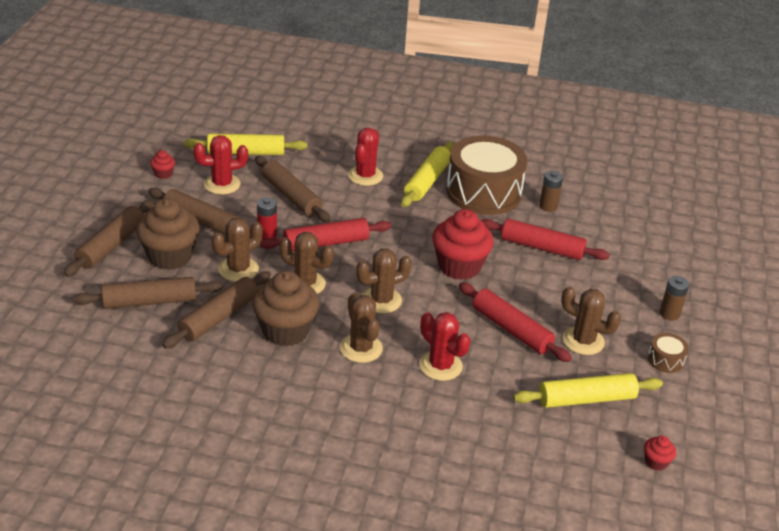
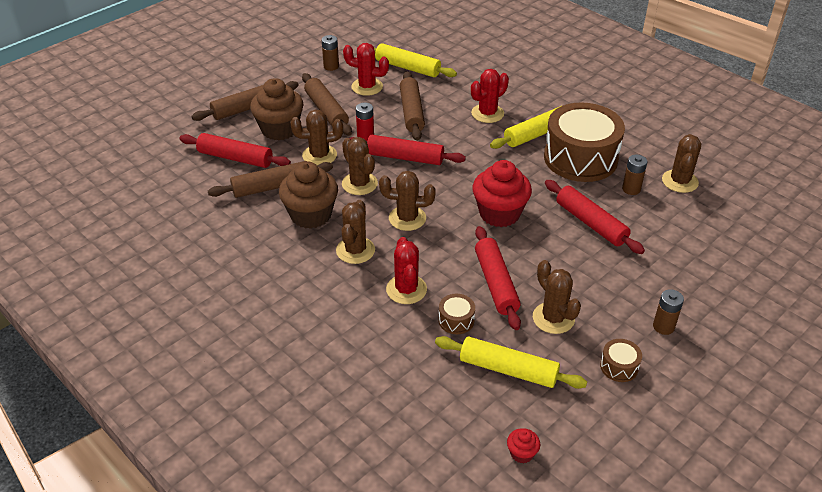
camera: 35 degrees right, 5 degrees up
(149, 301) = (235, 158): brown rolling pin -> red rolling pin
(163, 174) = (331, 66): red cupcake -> brown battery
(507, 375) = (456, 320): none -> brown drum
(579, 186) = (680, 181): none -> brown cactus

